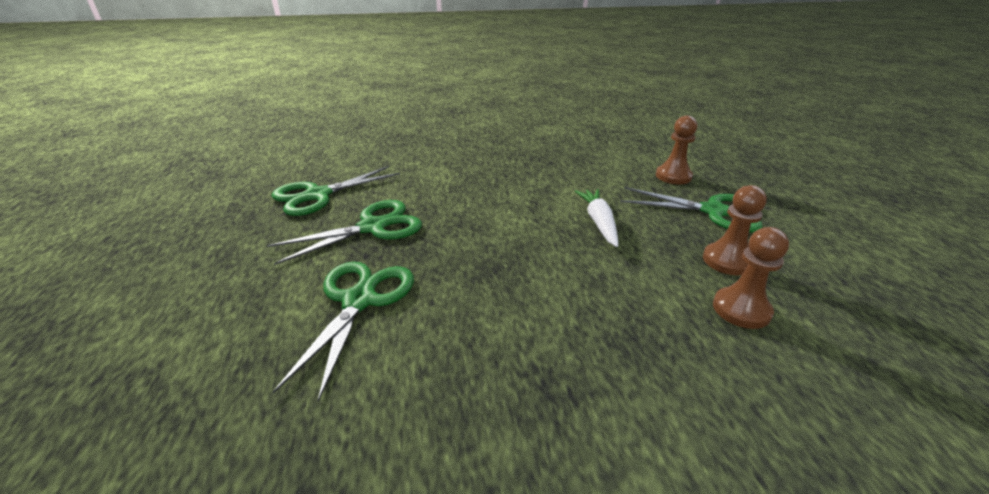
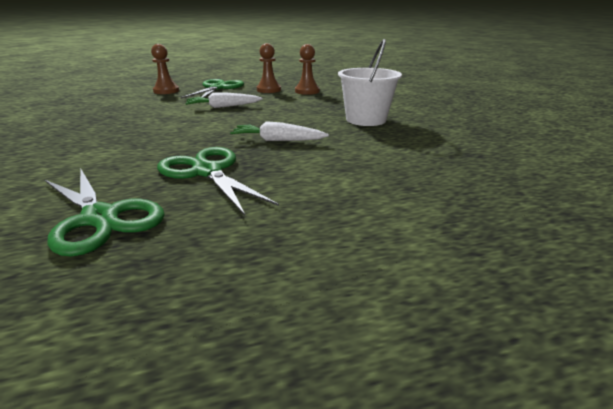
camera: 95 degrees left, 5 degrees down
(359, 300) = (323, 162): green scissors -> none
(445, 267) = (277, 140): none -> white carrot
(533, 373) = (366, 119): none -> white bucket

